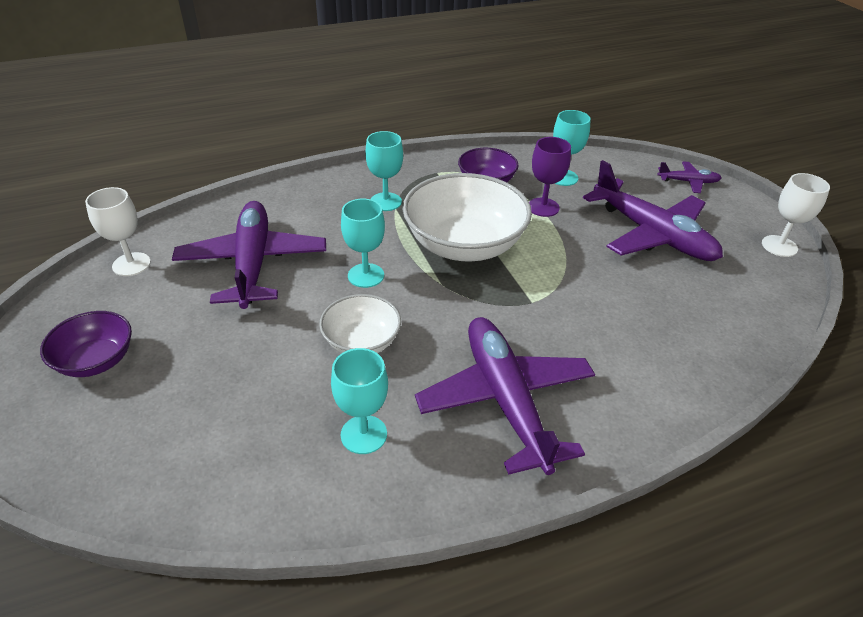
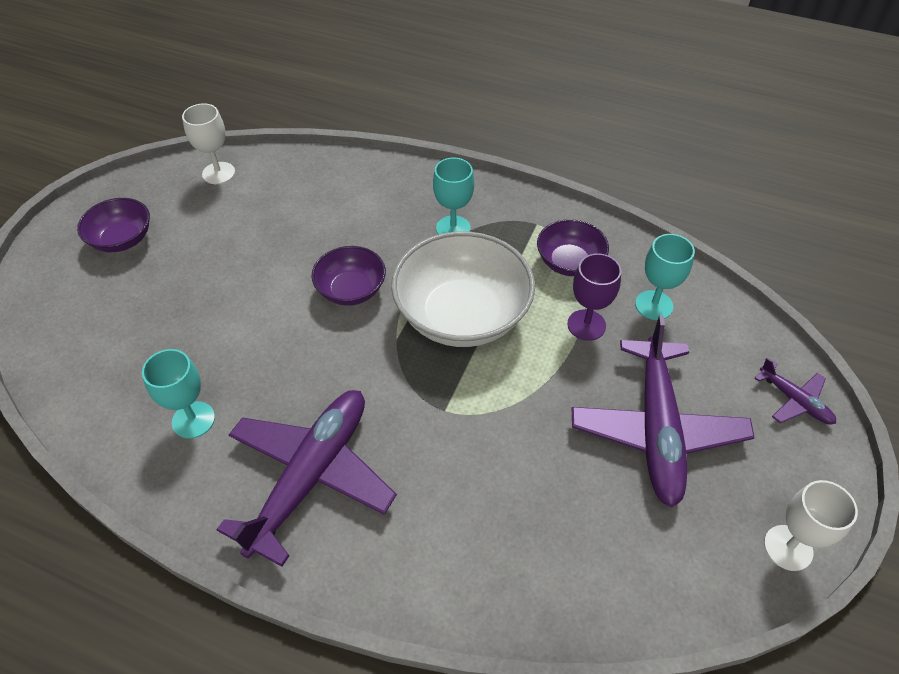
camera: 45 degrees right, 10 degrees up
(252, 263) = (290, 224): purple plane -> none
(361, 342) = (279, 346): white bowl -> none
(366, 275) = (351, 290): turquoise goblet -> purple bowl

